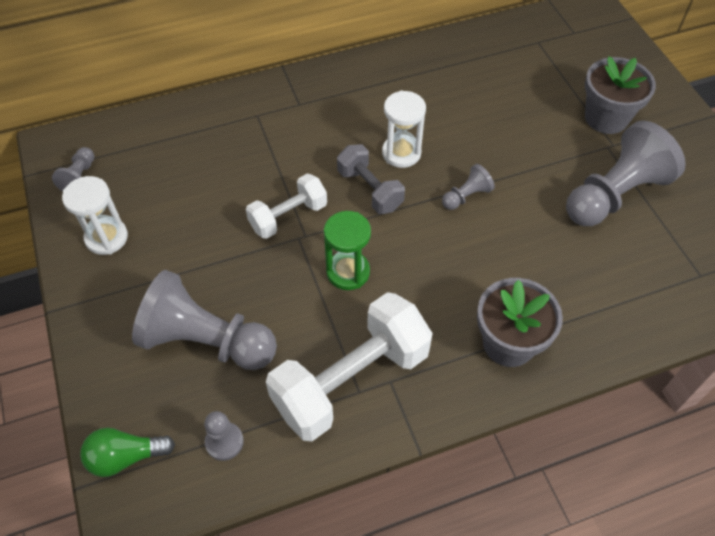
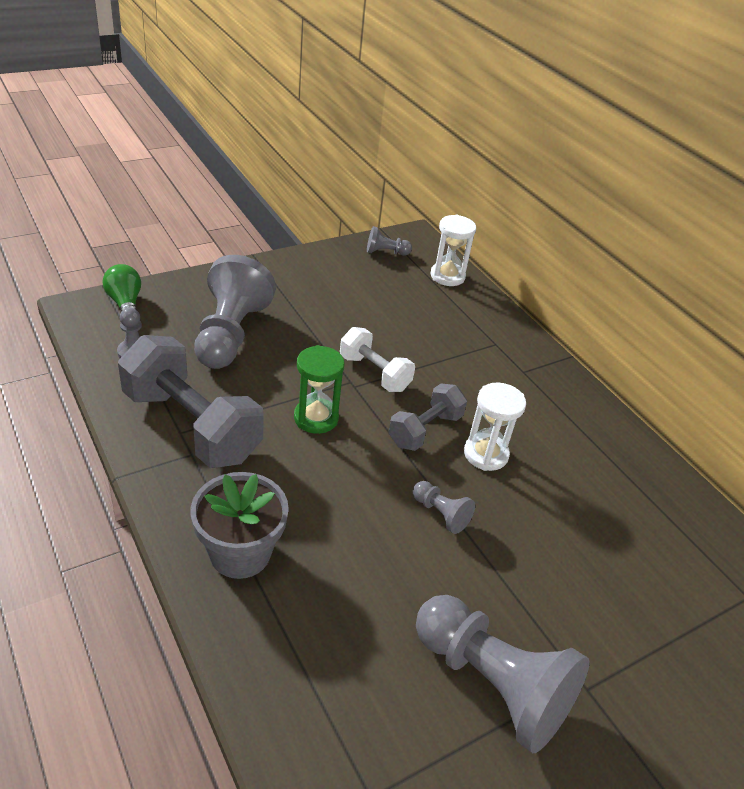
camera: 75 degrees right, 15 degrees down
(106, 238) = (327, 272): white hourglass -> white hourglass (447, 276)
(351, 381) = (191, 426): white dumbbell -> grey dumbbell
(606, 118) = (637, 682): grey flower pot -> none

